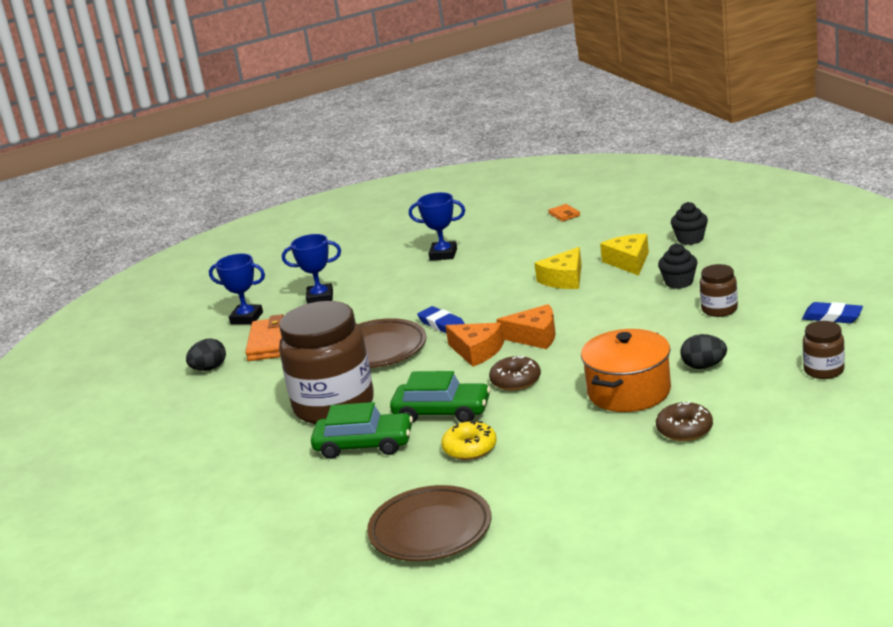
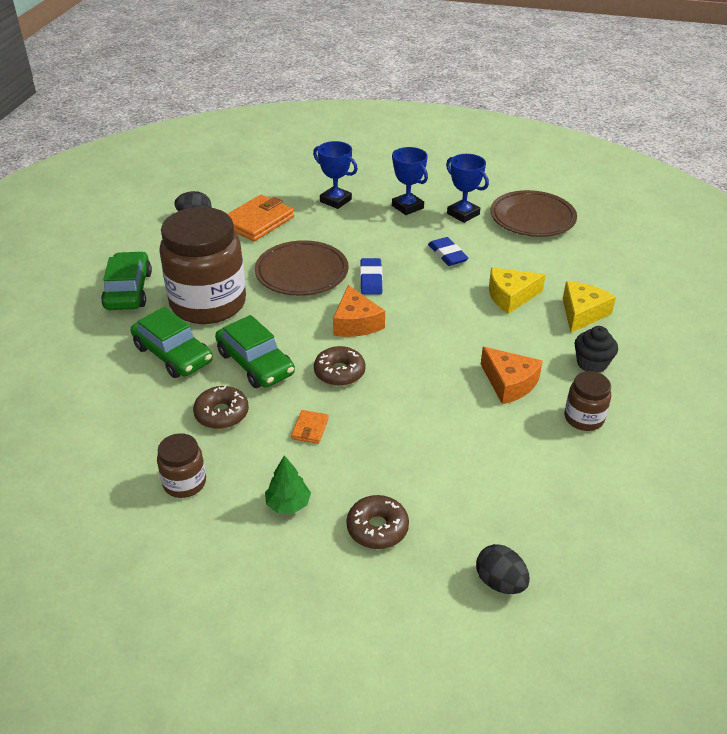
camera: 35 degrees right, 15 degrees up
(244, 437) = (128, 290): none -> green car
(246, 318) = (273, 188): blue trophy -> blue trophy (407, 207)
(430, 530) = (92, 471): brown plate -> brown plate (532, 218)
(470, 448) = (222, 414): yellow donut -> brown donut
(534, 336) = (411, 338): orange cheese -> orange cheese (509, 383)
(564, 214) = (599, 231): orange wallet -> orange wallet (310, 429)
(606, 456) = (288, 504): none -> green tree
(629, 392) = (395, 450): orange pot -> none
(690, 239) = (664, 323): black cupcake -> none
(704, 366) = (486, 471): black egg -> black egg (500, 582)
(824, 370) = (576, 562): brown jar -> brown jar (184, 483)
(832, 317) = (670, 504): blue eraser -> blue eraser (447, 254)

